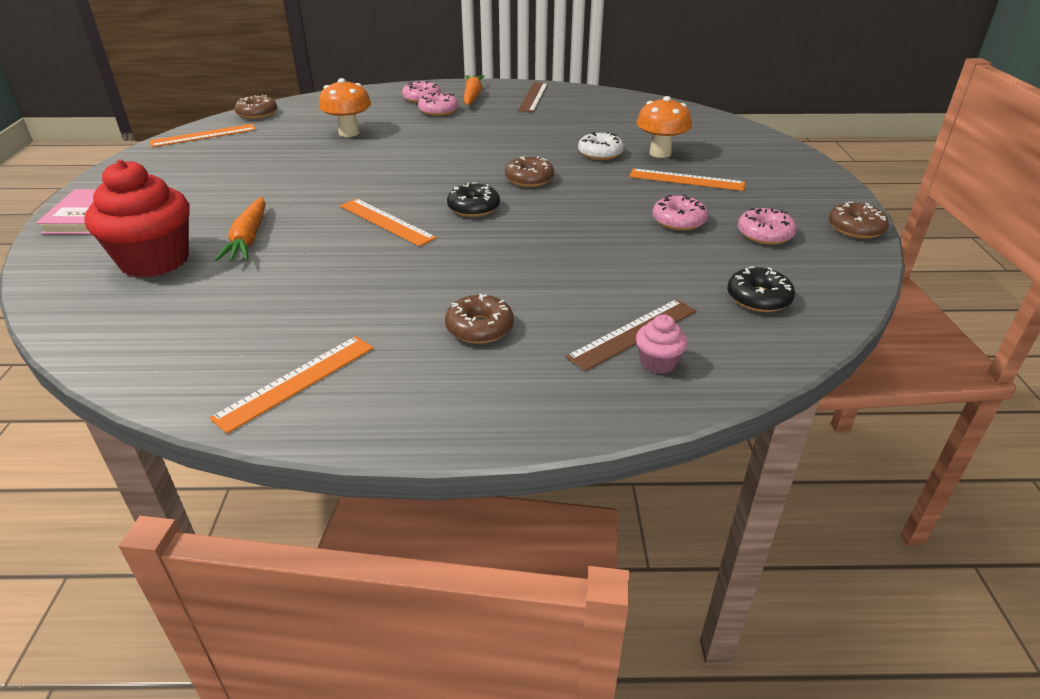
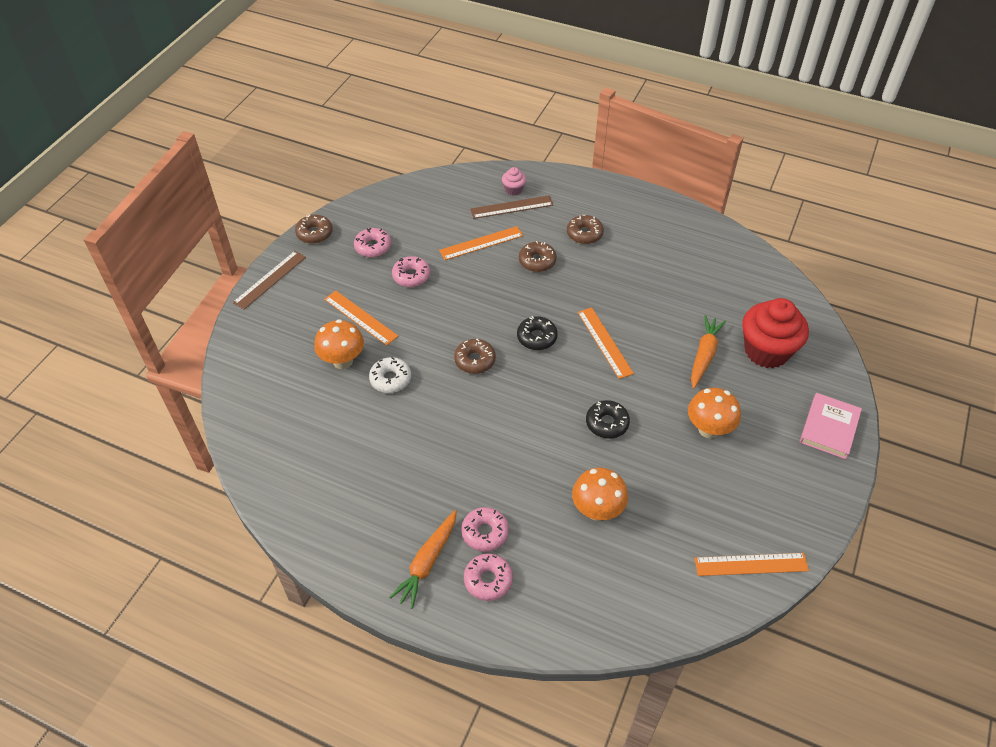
camera: 155 degrees left, 15 degrees up
(242, 188) = (708, 429): none -> orange mushroom
(257, 114) = (691, 609): brown donut -> brown donut (537, 261)
(296, 381) = (682, 231): orange ruler -> orange ruler (481, 243)
(533, 97) = (361, 531): brown ruler -> brown ruler (270, 279)
(758, 298) = (431, 206): black donut -> black donut (607, 423)

